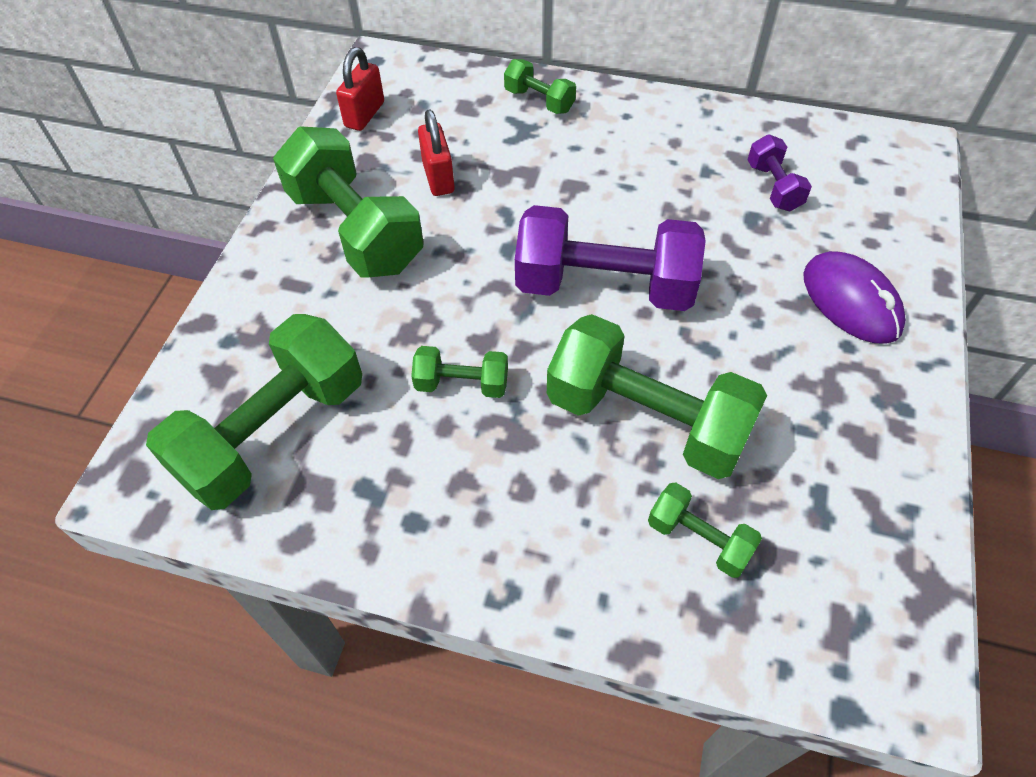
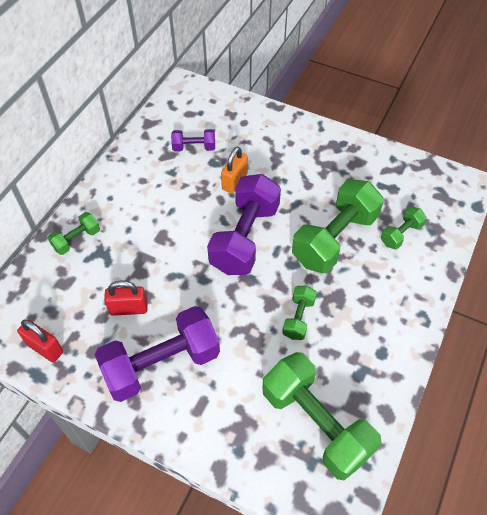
camera: 80 degrees left, 0 degrees up
(355, 230) = (161, 364): green dumbbell -> purple dumbbell
(722, 252) = (234, 181): none -> orange padlock
(851, 302) = (279, 141): purple mouse -> none

